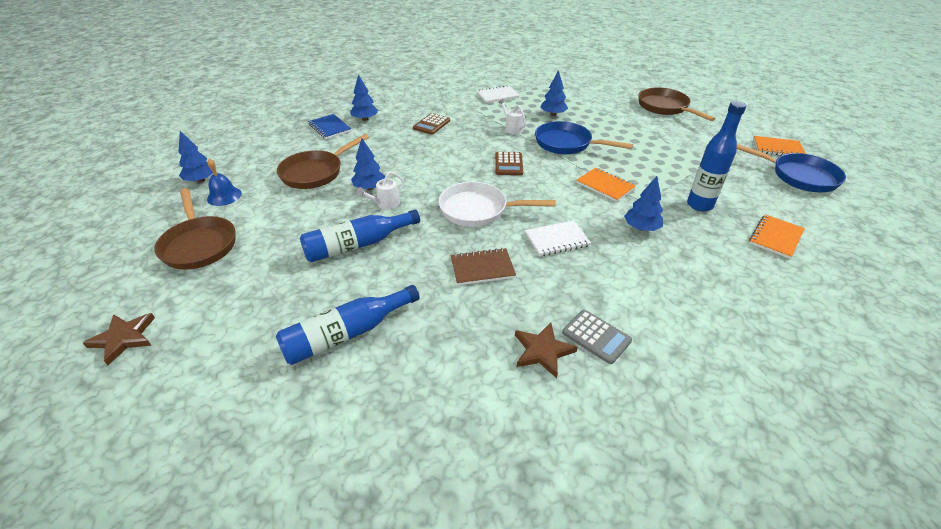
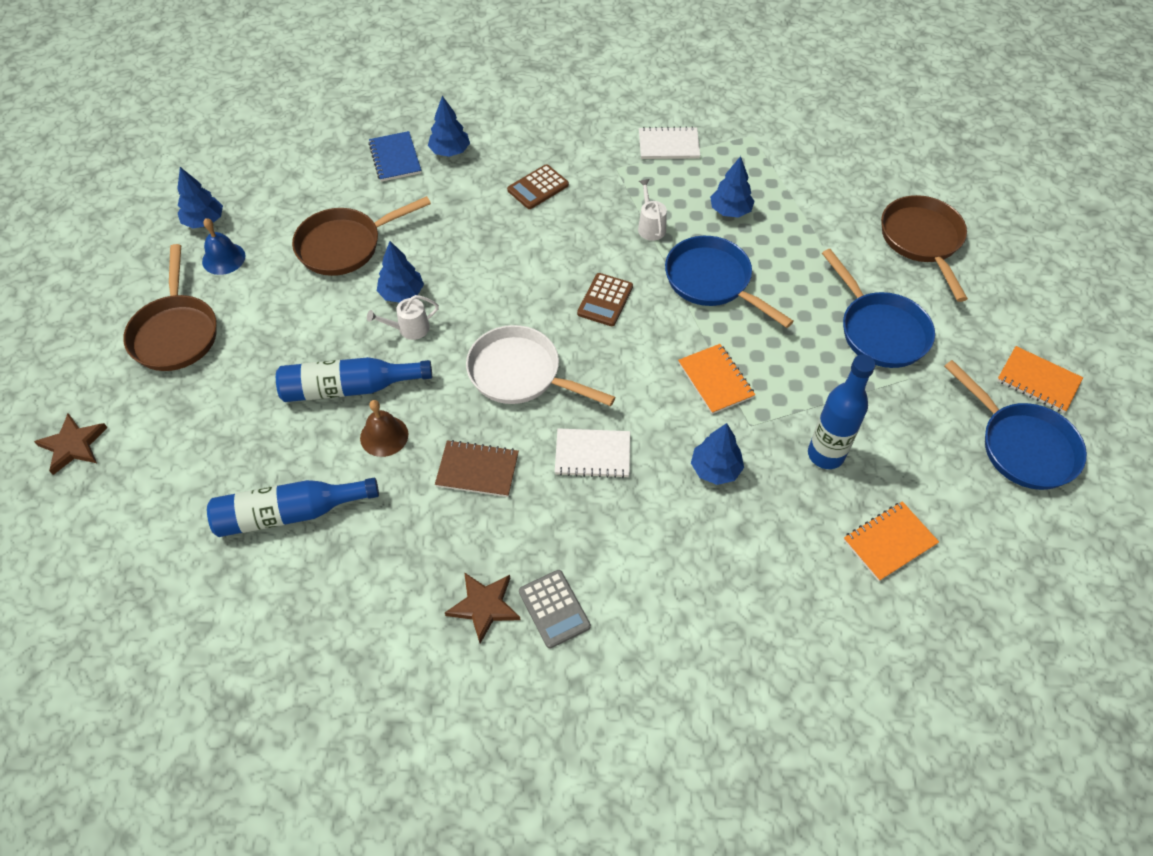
camera: 20 degrees right, 15 degrees up
(399, 266) = (384, 436): none -> brown bell
(677, 145) = (880, 331): none -> blue pan

